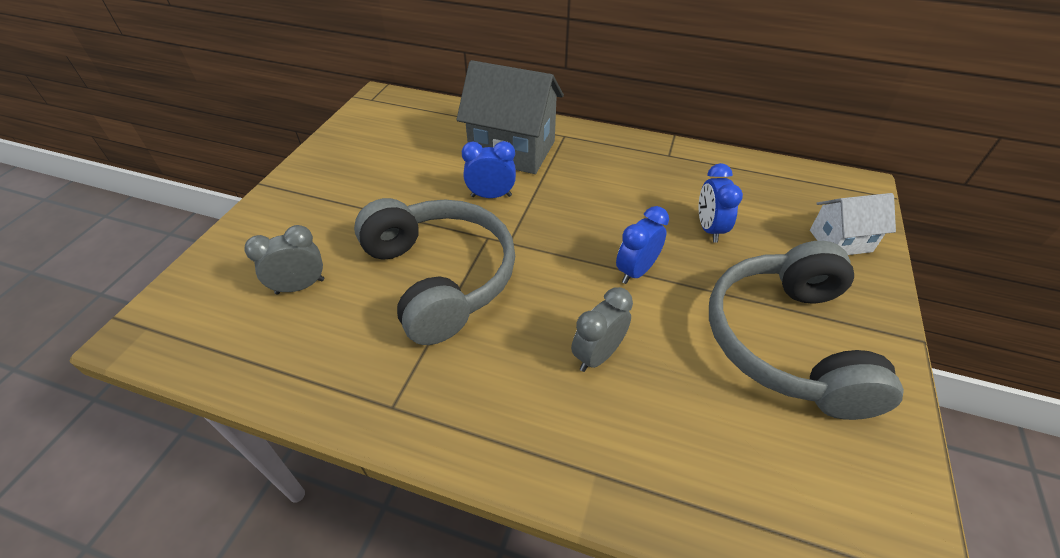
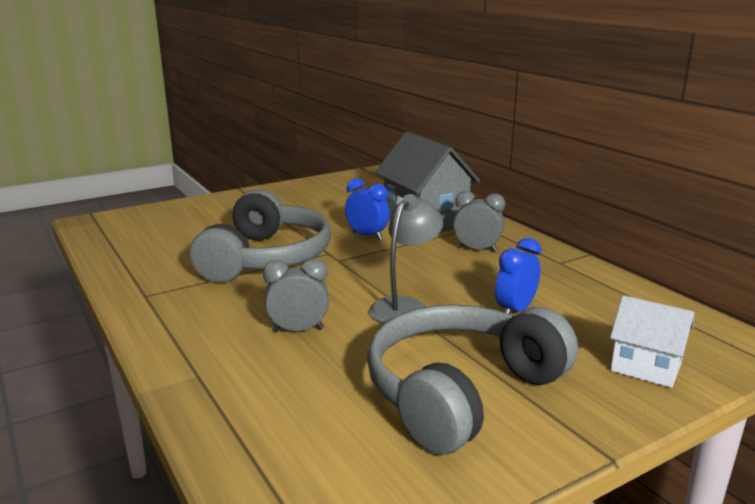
camera: 40 degrees right, 25 degrees down
(300, 286) = (186, 233): grey clock -> grey clock (477, 249)
(636, 271) = (405, 307): blue clock -> grey lamp

